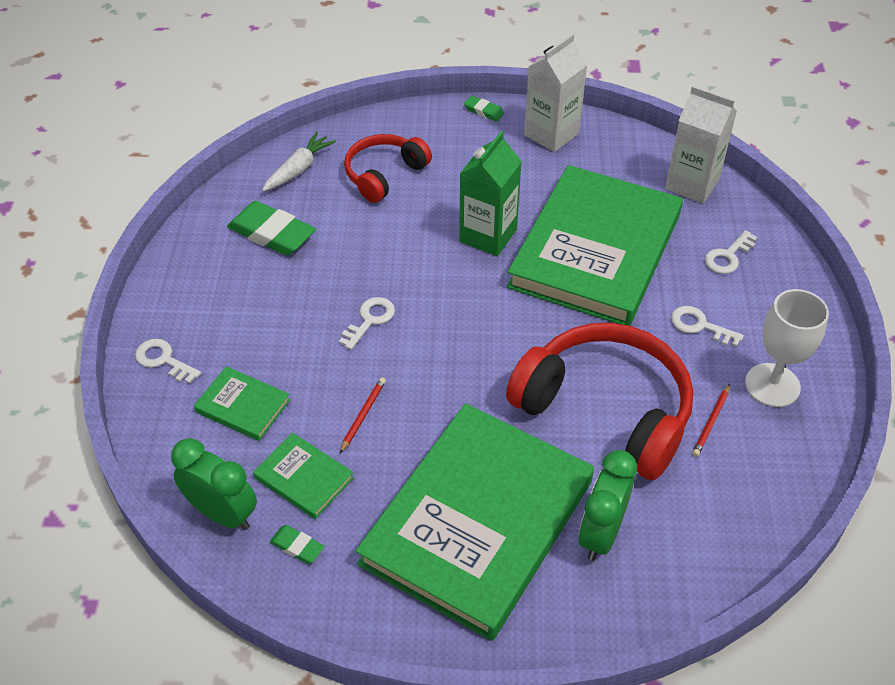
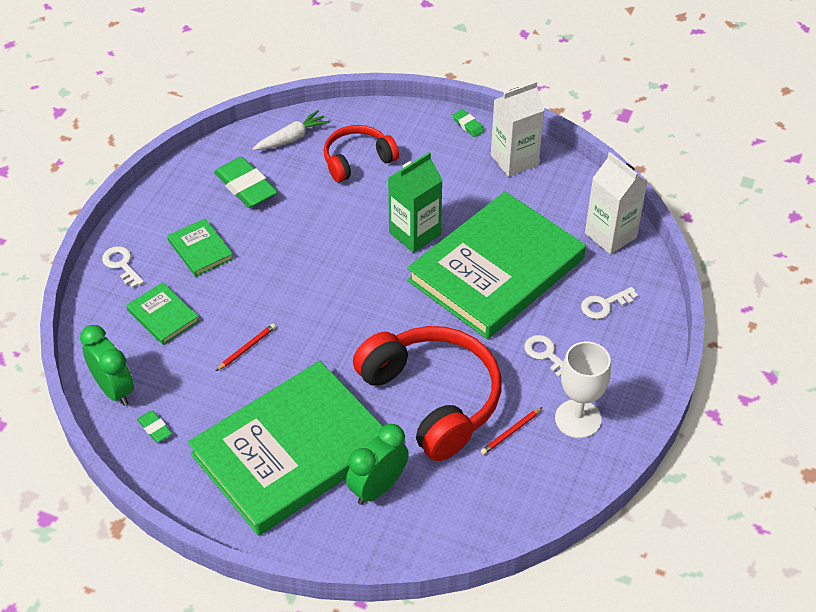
camera: 20 degrees right, 0 degrees up
(304, 478) = (182, 381): green book -> green book (200, 250)
(370, 320) = (287, 277): white key -> none

